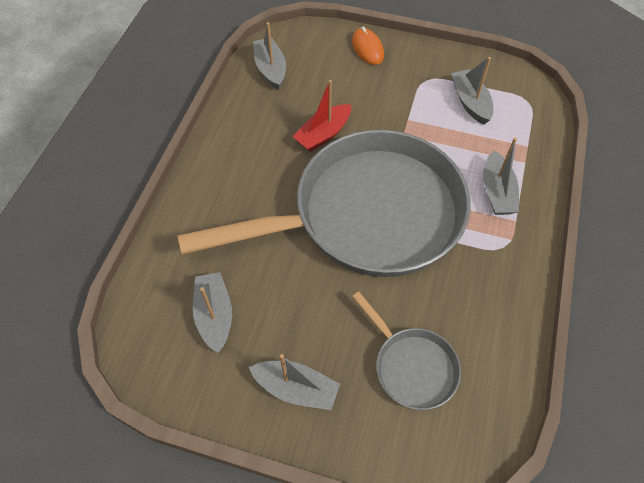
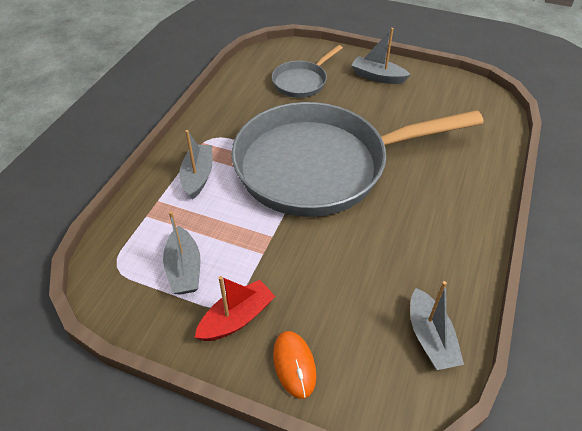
camera: 175 degrees left, 10 degrees down
(214, 315) = (440, 112): grey boat -> none
(323, 134) = (359, 242): red boat -> red boat (237, 318)
(412, 366) = (302, 81): grey pan -> grey pan turned 105 degrees counterclockwise

